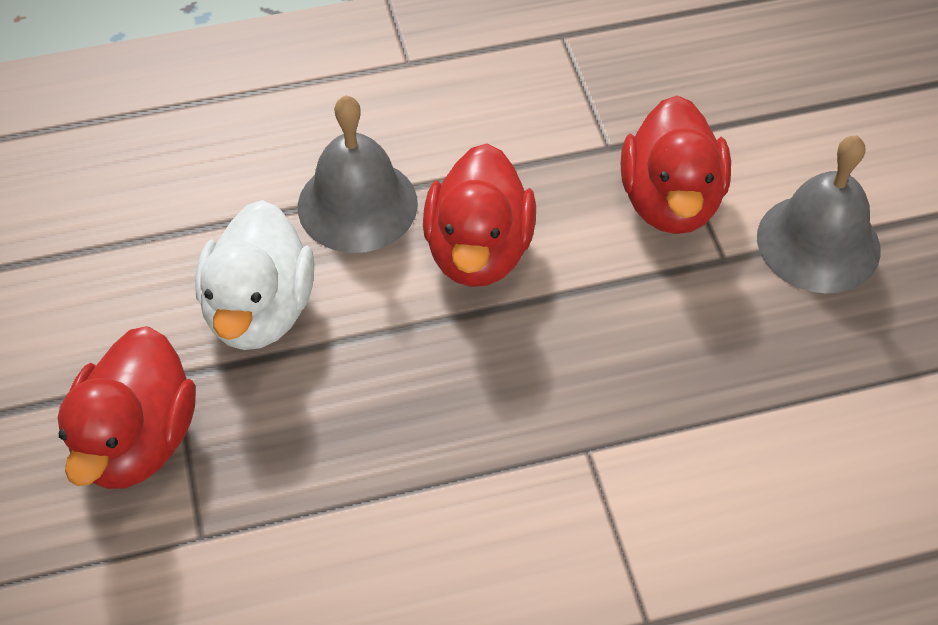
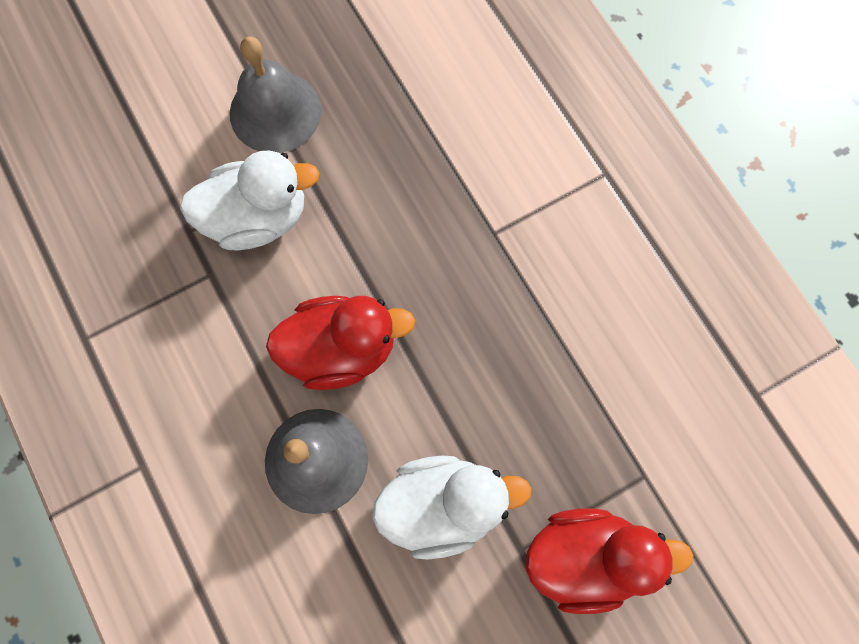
camera: 105 degrees left, 20 degrees up
(670, 201) = (258, 218): red duck -> white duck

